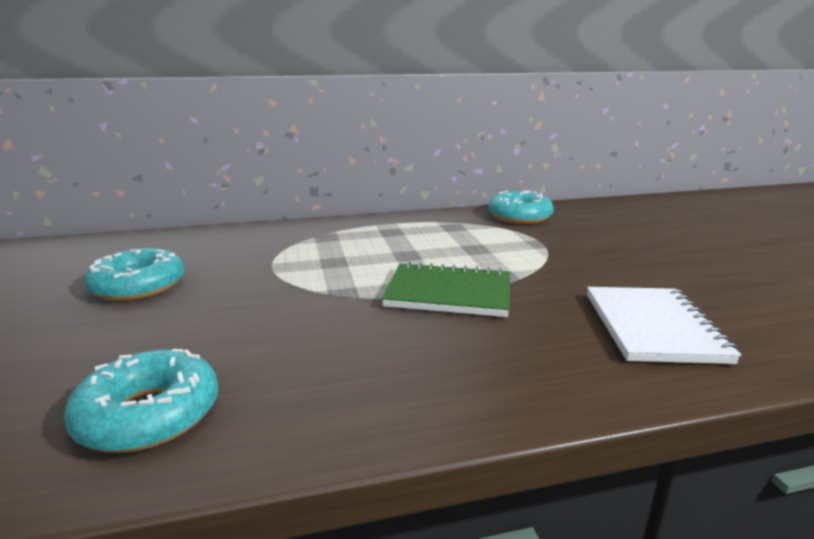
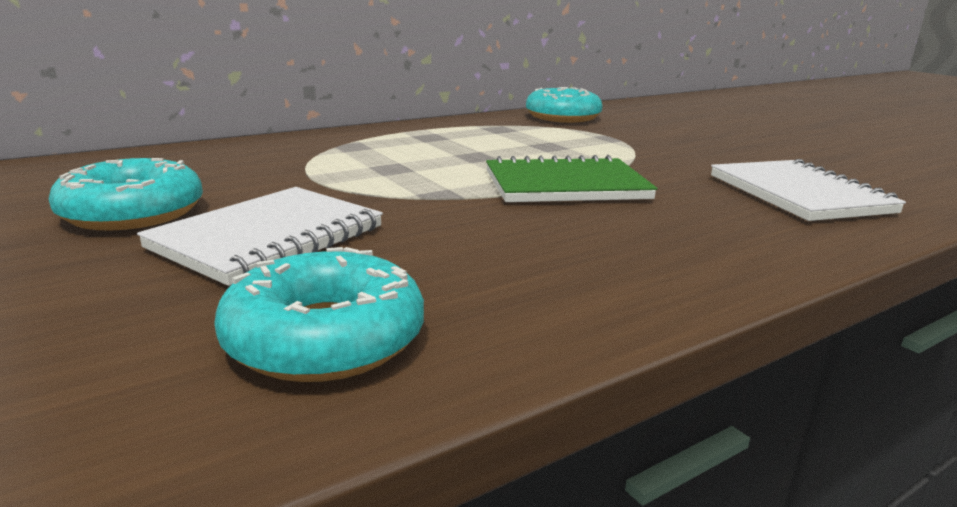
camera: 20 degrees left, 0 degrees up
(195, 319) = (268, 238): none -> white notebook

